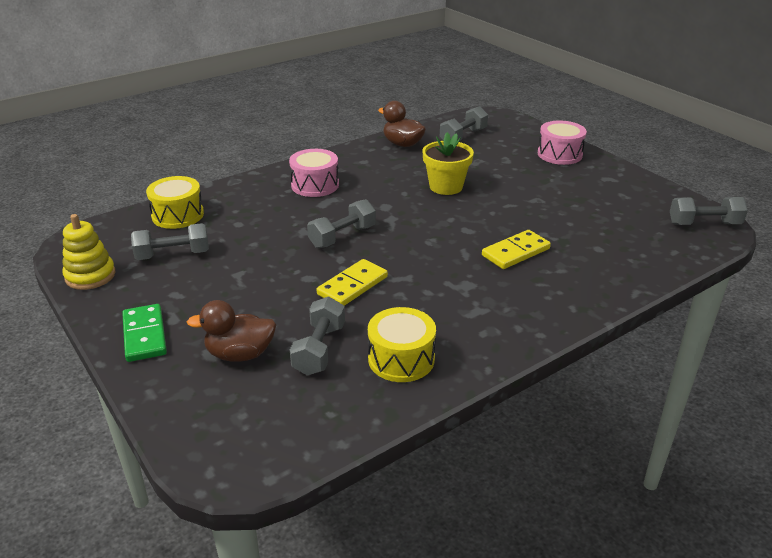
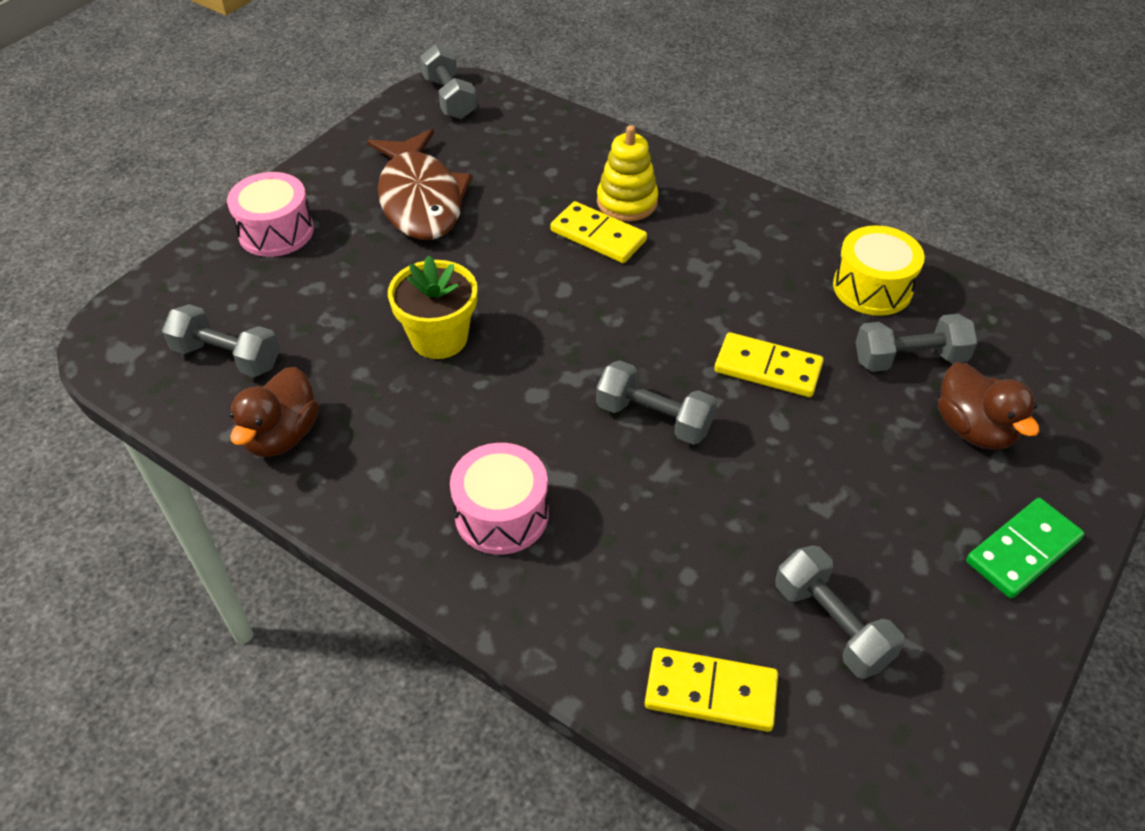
camera: 110 degrees left, 15 degrees up
(90, 276) = (963, 719): yellow stacking toy -> yellow stacking toy (627, 202)
(178, 215) = (710, 692): yellow drum -> yellow domino
(578, 197) = (420, 199): none -> brown fish

